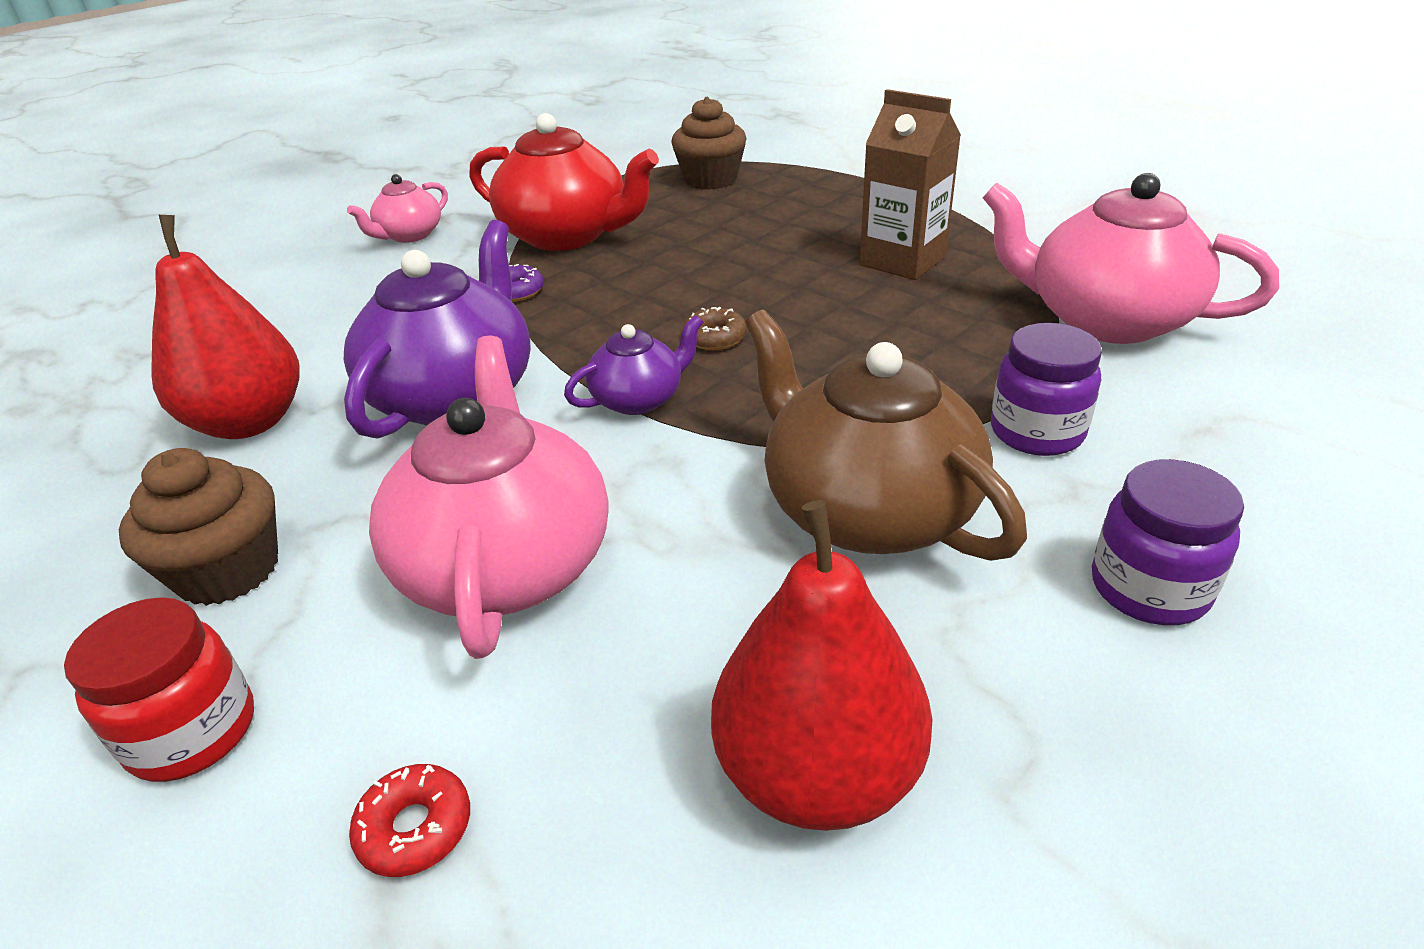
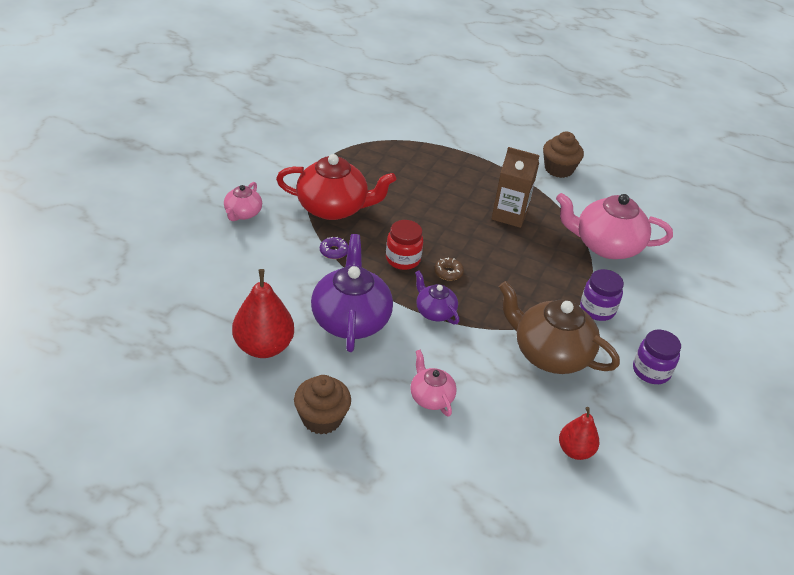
camera: 25 degrees left, 5 degrees up
(193, 732) = (365, 479): red jar -> red jar (403, 259)
(415, 828) = (465, 491): red donut -> none
(506, 563) = (431, 397): pink teapot -> pink teapot, size x0.53
(639, 399) = (434, 312): purple teapot -> purple teapot turned 75 degrees counterclockwise
(710, 180) = (385, 157): brown cupcake -> brown cupcake (558, 169)
(818, 773) = (575, 450): red pear -> red pear, size x0.61

